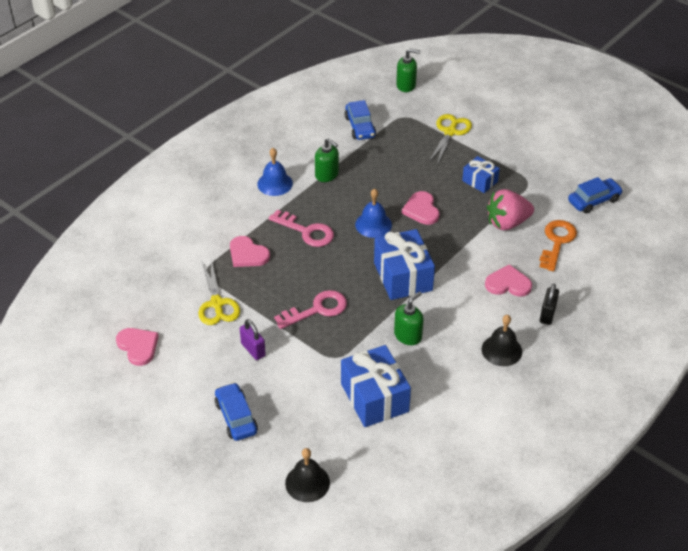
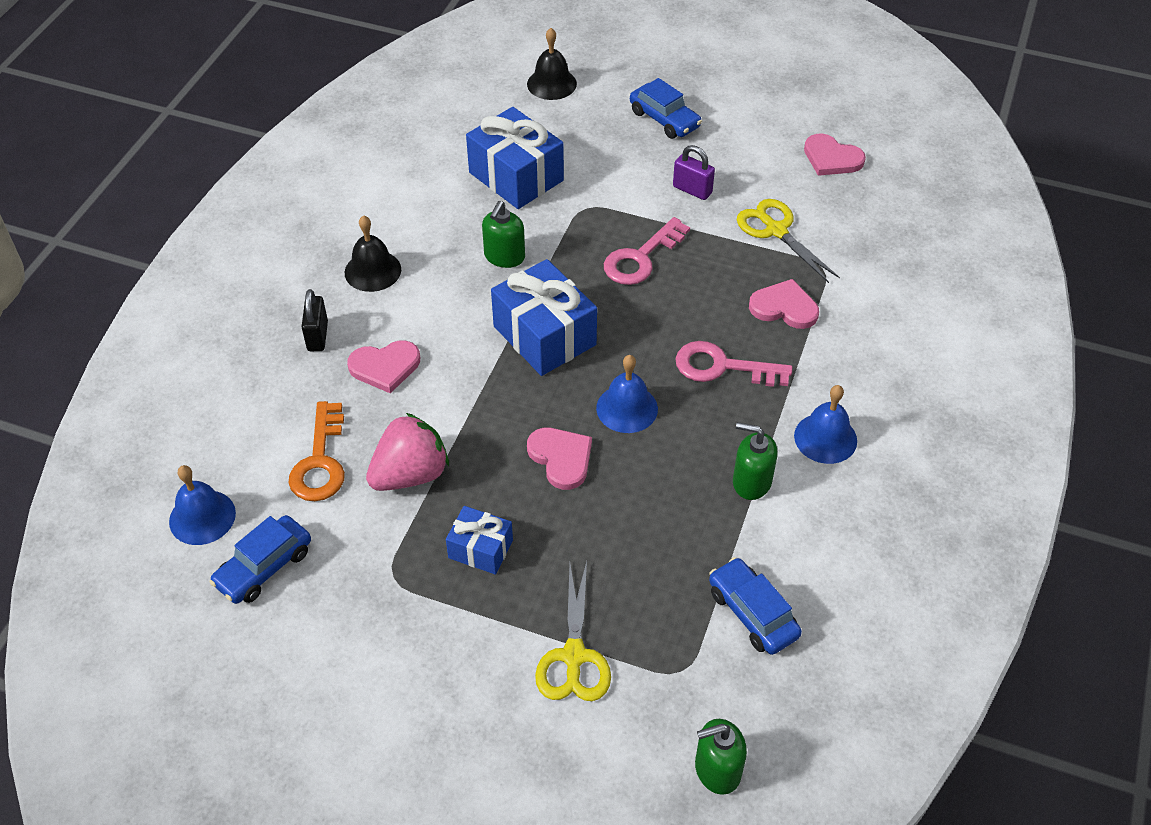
camera: 160 degrees right, 5 degrees up
(626, 231) = (202, 517): none -> blue bell

